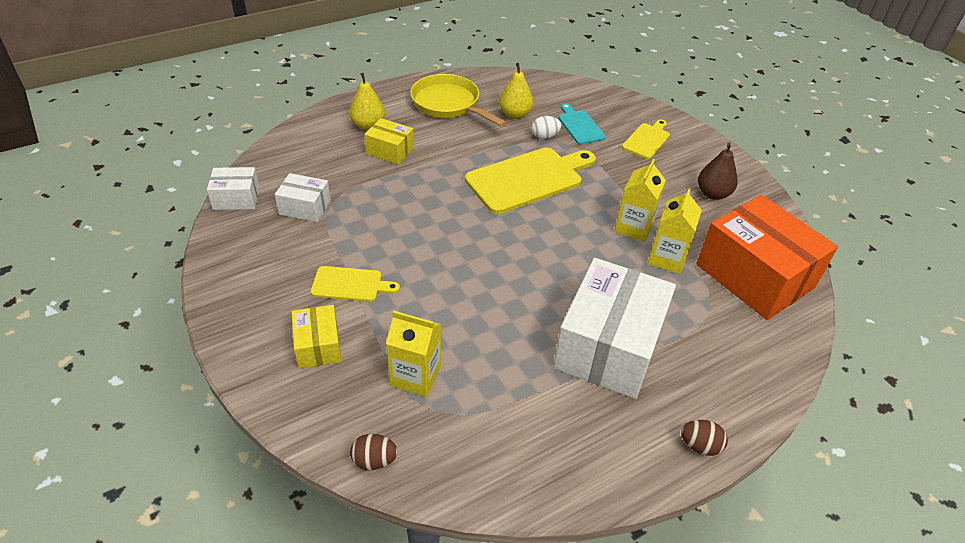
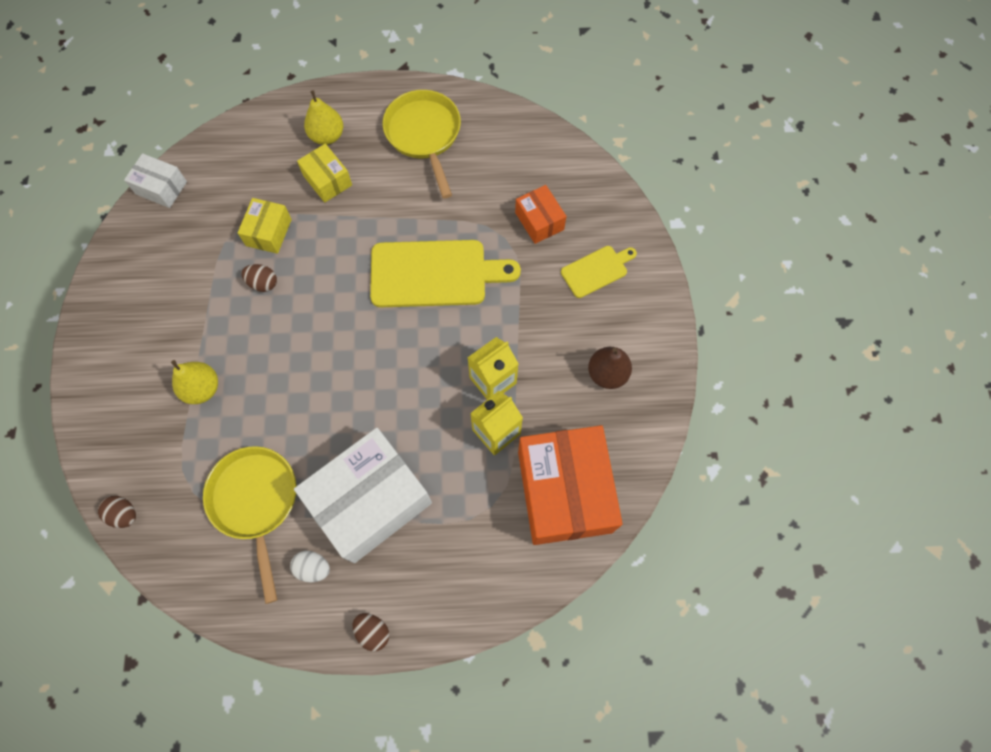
camera: 30 degrees right, 25 degrees up
(305, 207) = (212, 224): white box -> none
(318, 346) = (142, 386): yellow box -> yellow box (269, 232)
(350, 284) = (201, 332): yellow cutting board -> none
(384, 231) = (263, 283): none -> brown egg
(415, 376) = (197, 452): yellow carton -> none
(504, 391) = (255, 502): none -> yellow pan
(515, 114) = (483, 177): yellow pear -> yellow pear (202, 388)
(544, 136) = (491, 222): white egg -> white egg (313, 568)
(580, 126) = (539, 221): turquoise cutting board -> orange box

